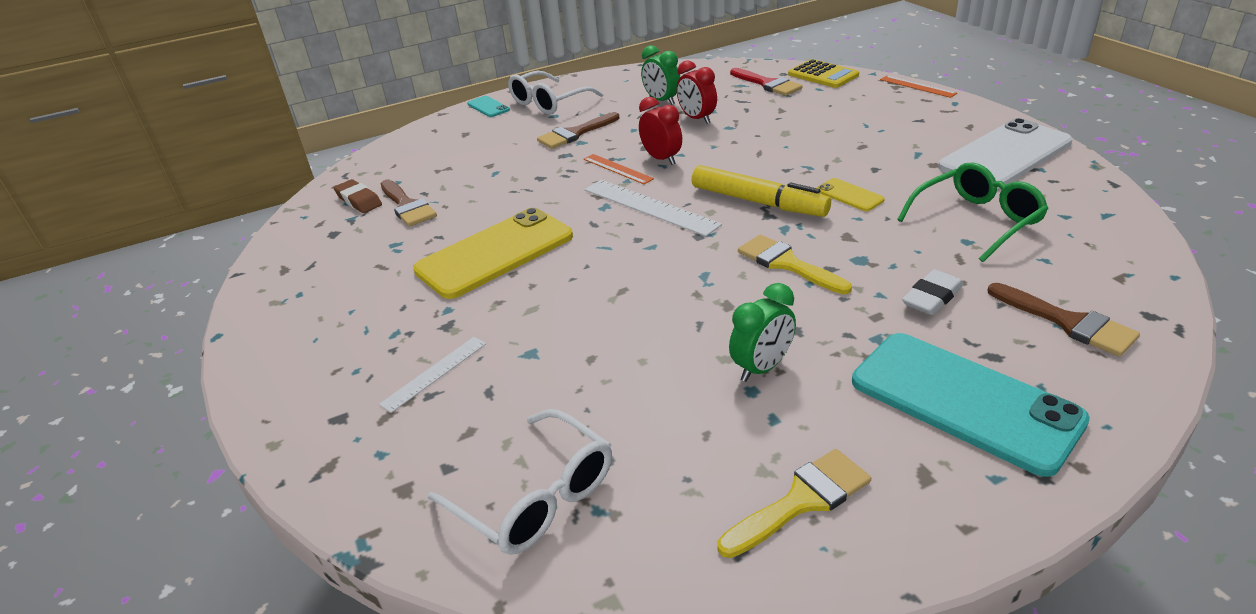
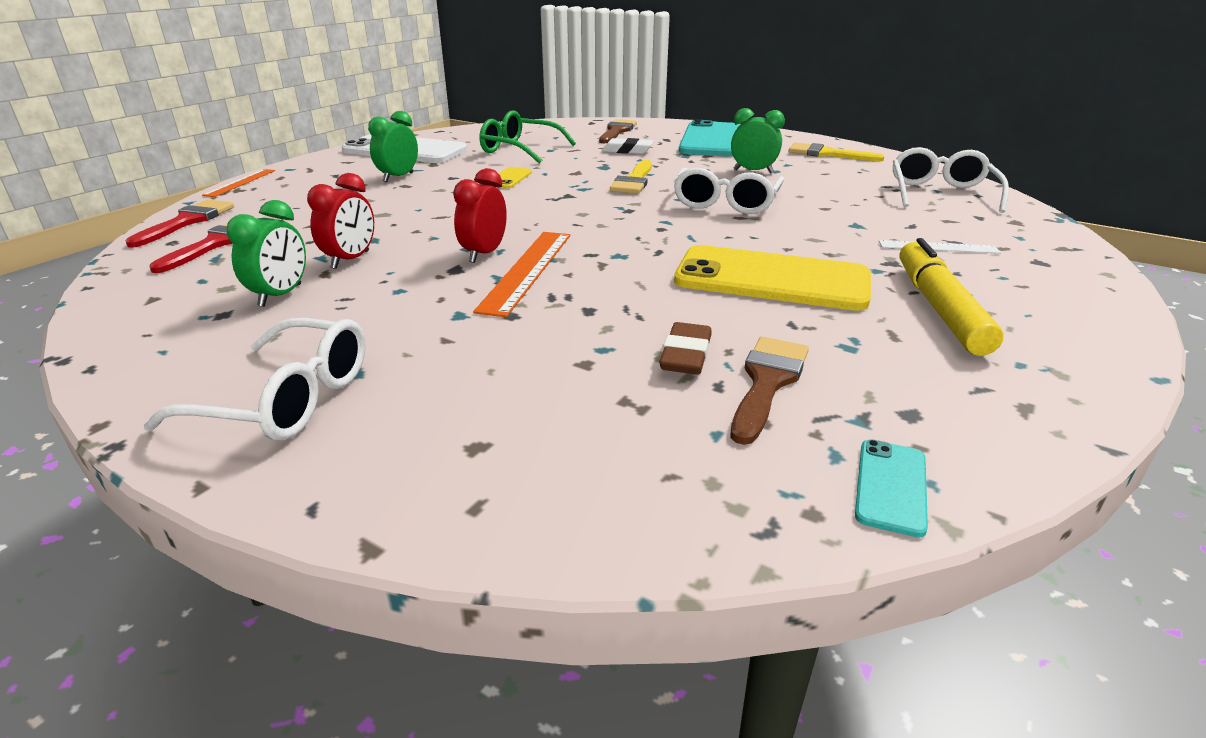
camera: 125 degrees left, 5 degrees down
(359, 200) = (814, 443): brown eraser -> brown eraser (686, 355)
(488, 107) = (317, 477): turquoise phone -> turquoise phone (891, 486)
(575, 133) = (430, 328): brown brush -> none
(617, 169) = (527, 270): orange ruler -> orange ruler, size x1.67
(650, 207) = (599, 236): white ruler -> none
(667, 297) = (726, 202): none -> white glasses
(758, 202) = (548, 201): yellow marker -> yellow marker (939, 308)
(823, 75) = (187, 221): yellow calculator -> red brush
(892, 145) = (398, 177): none -> green clock

